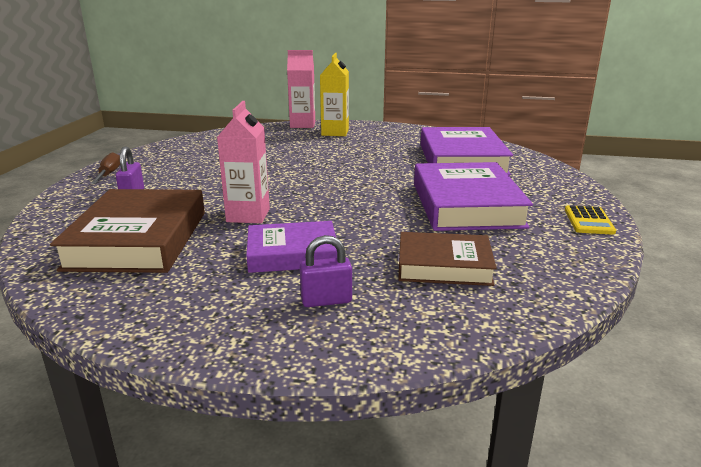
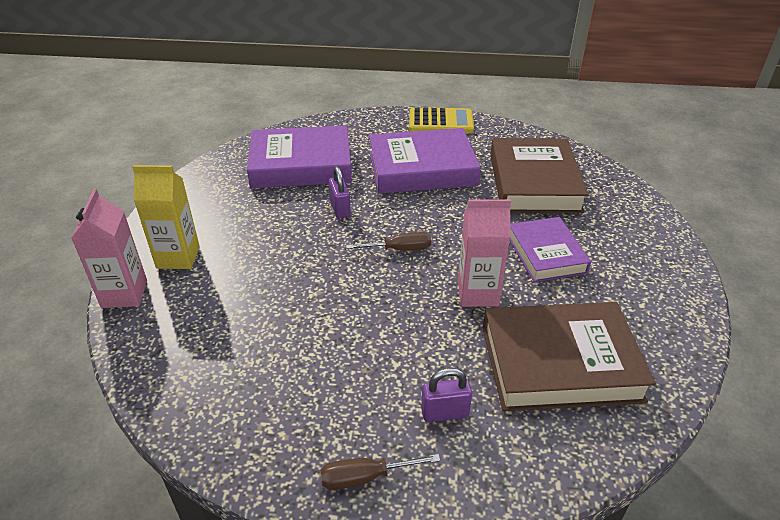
camera: 95 degrees left, 15 degrees up
(323, 190) = (399, 249): none -> brown screwdriver
(326, 300) = (606, 231): purple padlock -> purple padlock (340, 209)
(444, 265) = (534, 183): brown book -> brown book, size x1.59
(588, 221) = (440, 122): yellow calculator -> yellow calculator, size x1.55

